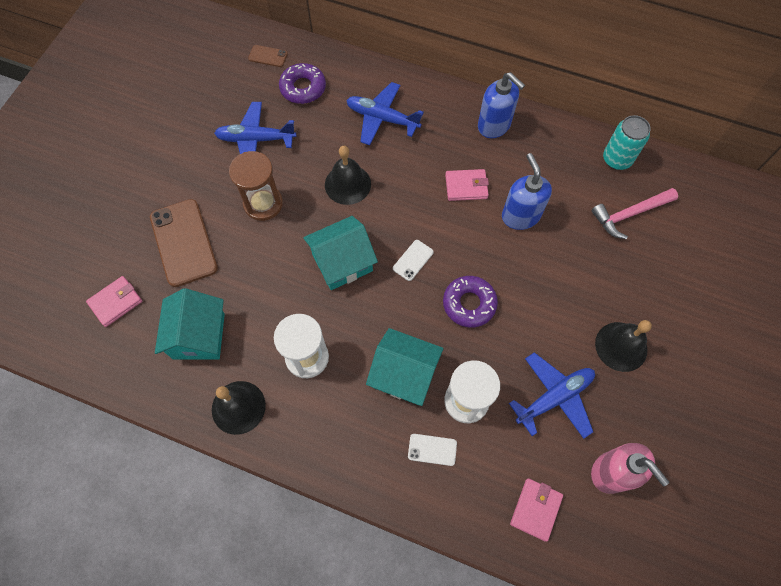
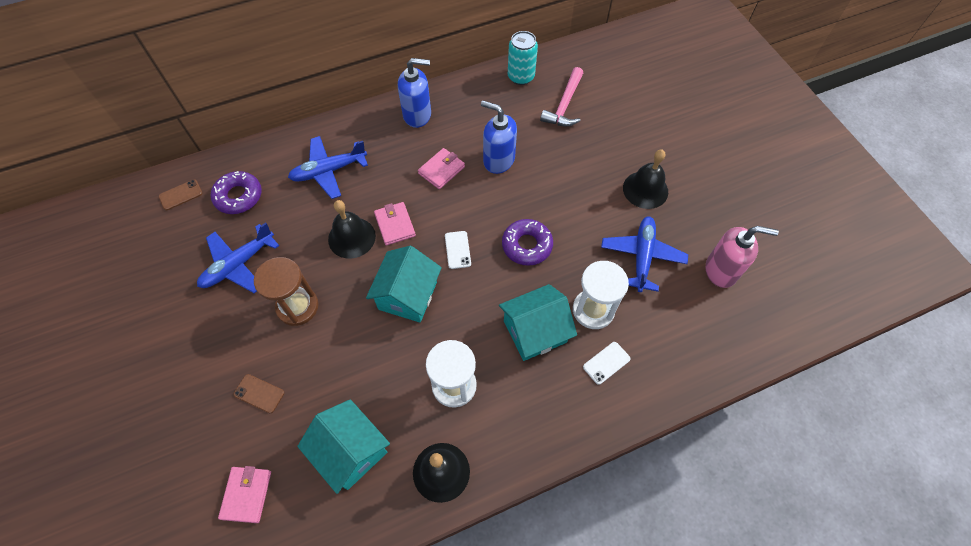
camera: 45 degrees left, 5 degrees down
(184, 242) = (259, 393): brown phone -> brown phone, size x0.47
(535, 509) = (706, 336): pink wallet -> pink wallet (395, 225)

